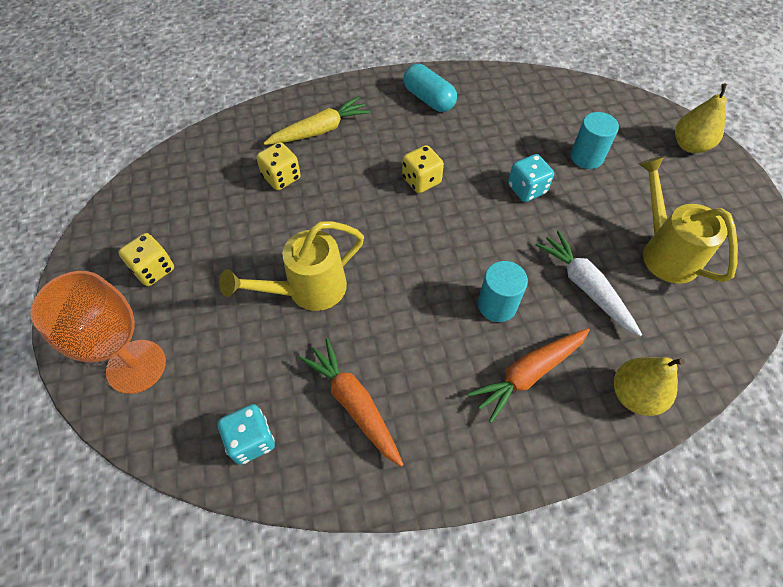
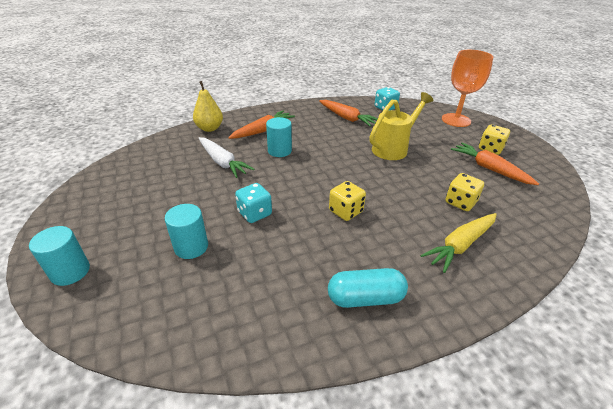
camera: 170 degrees right, 20 degrees down
(196, 227) = (489, 169): none -> orange carrot
(429, 99) = (365, 298): turquoise capsule -> turquoise capsule turned 45 degrees counterclockwise
(665, 252) = (157, 183): yellow watering can -> none
(689, 145) = (70, 272): yellow pear -> turquoise cylinder

